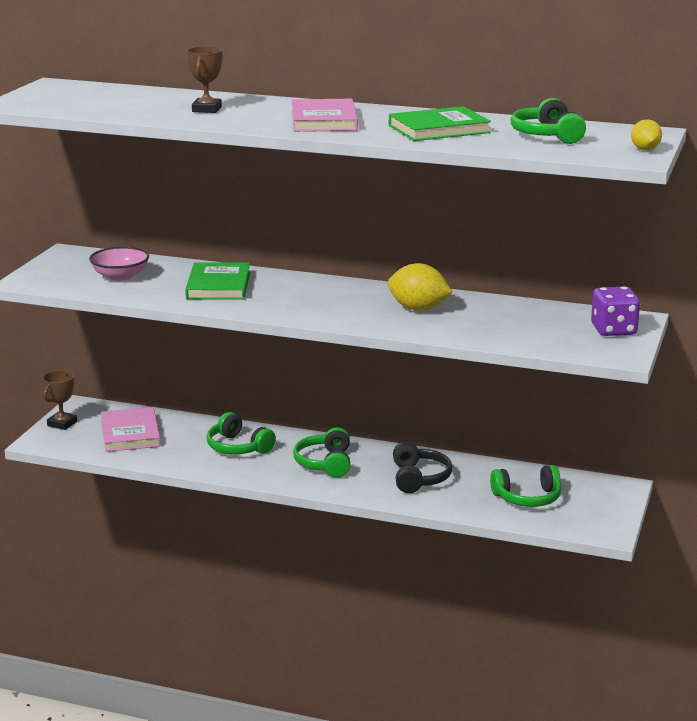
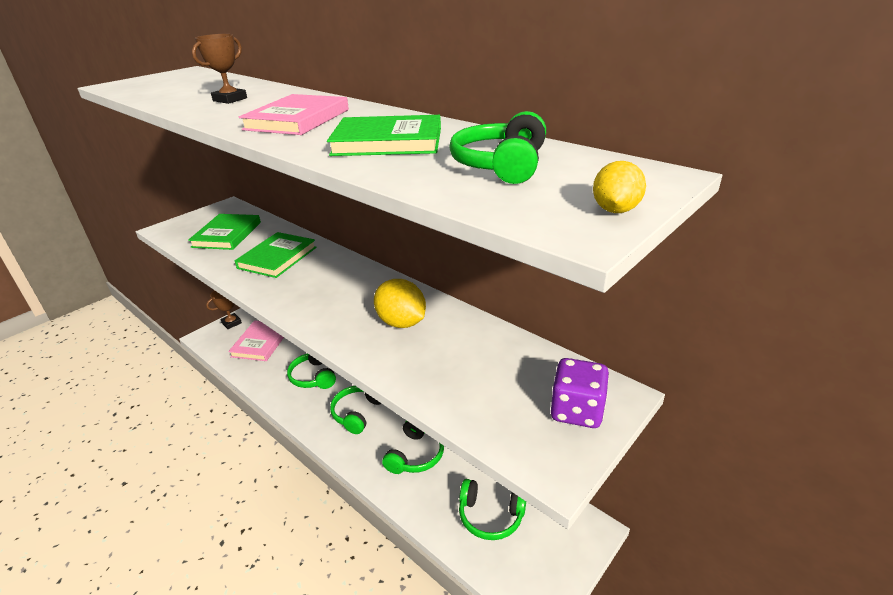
camera: 25 degrees right, 10 degrees up
(120, 276) = (227, 234): pink bowl -> green book
(419, 478) = (415, 455): black headphones -> green headphones

